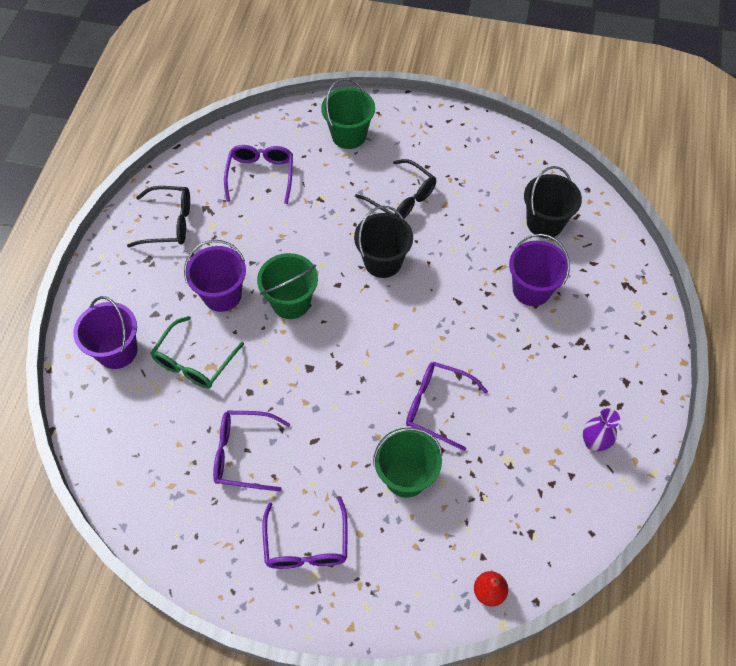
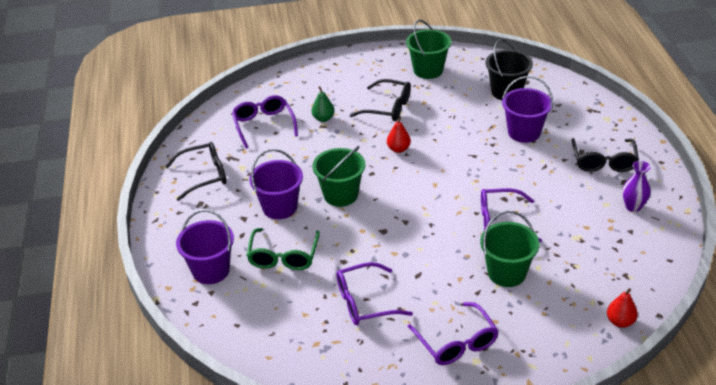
camera: 20 degrees left, 20 degrees down
(326, 189) = (323, 118): none -> green pear
(349, 135) = (320, 82): green bucket -> green bucket (428, 70)
(383, 262) = (398, 149): black bucket -> red pear
(597, 365) = (603, 161): none -> black glasses

